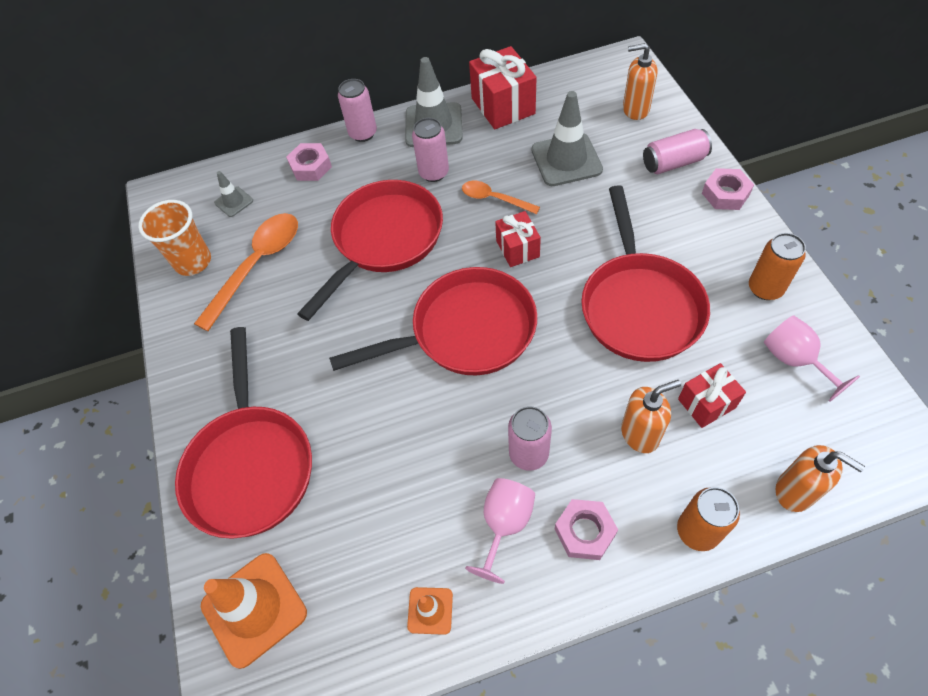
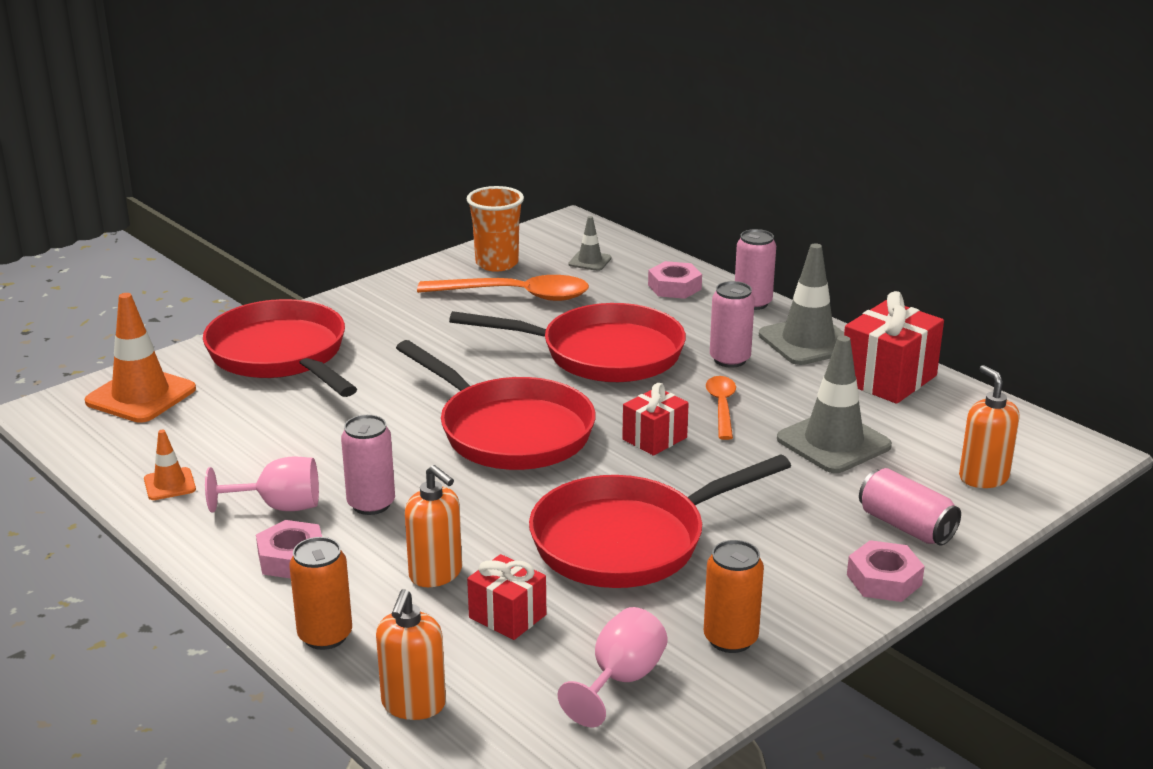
camera: 60 degrees right, 30 degrees down
(250, 466) = (281, 355): red pan -> red pan turned 90 degrees clockwise

